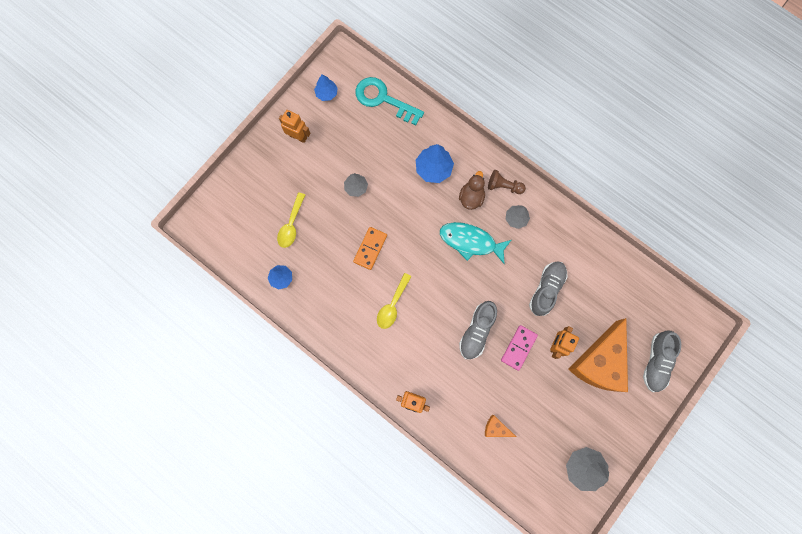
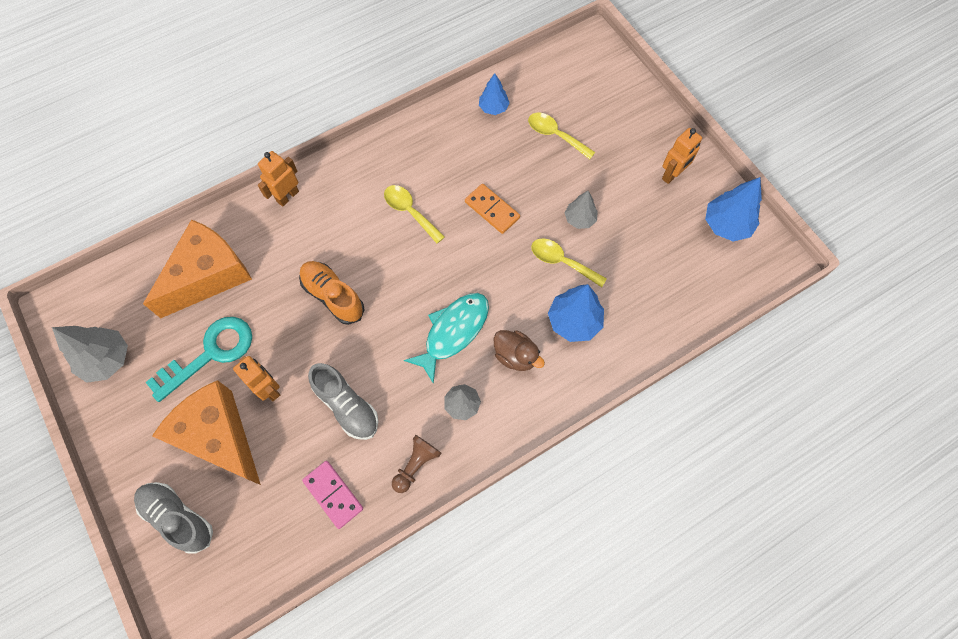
camera: 110 degrees right, 10 degrees down
(326, 93) = (726, 225): blue tree -> blue tree, size x1.60
(383, 99) = (698, 292): turquoise key -> turquoise key (210, 353)
(393, 189) = (562, 262): none -> yellow spoon
(476, 331) = (333, 296): grey shoe -> orange shoe
(496, 428) = (208, 275): orange cheese -> orange cheese, size x2.41
(503, 186) = (516, 406): brown pawn -> brown pawn (416, 465)
(518, 348) = (288, 339): pink domino -> pink domino (333, 494)

